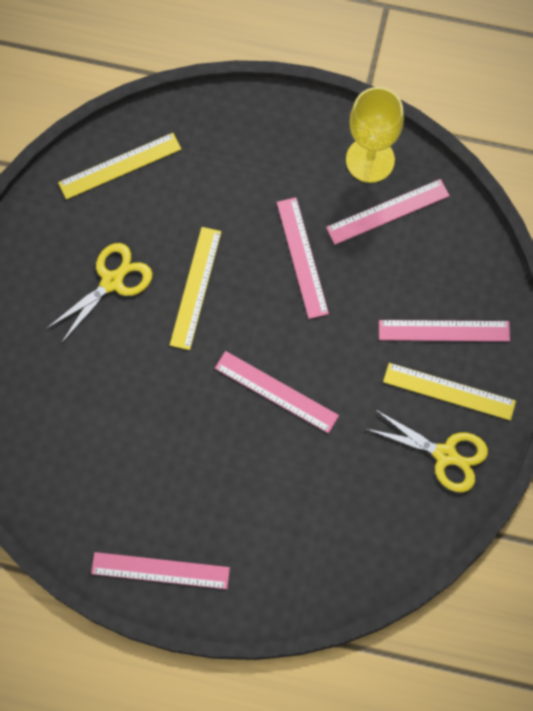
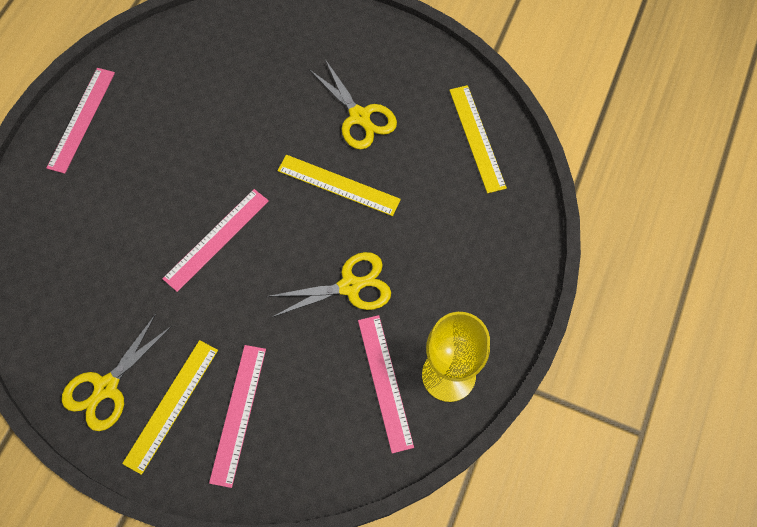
camera: 100 degrees right, 5 degrees down
(302, 257) = (350, 286): pink ruler -> yellow scissors

